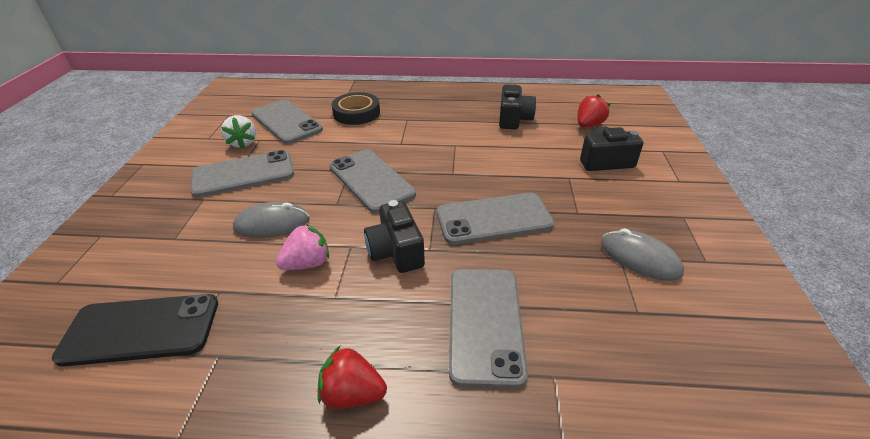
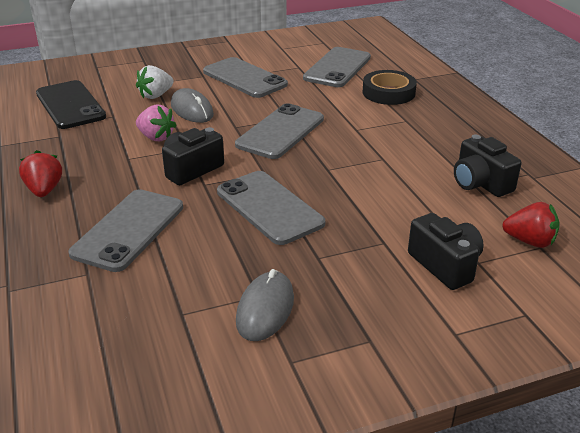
camera: 65 degrees right, 5 degrees down
(243, 143) = (287, 63): white strawberry -> white strawberry (156, 95)
(485, 324) = (129, 230): grey phone -> grey phone turned 45 degrees counterclockwise
(514, 119) = (480, 183): black camera -> black camera turned 75 degrees clockwise

